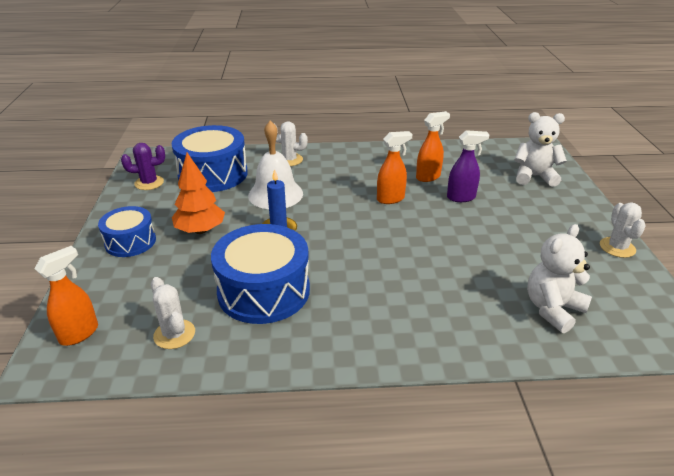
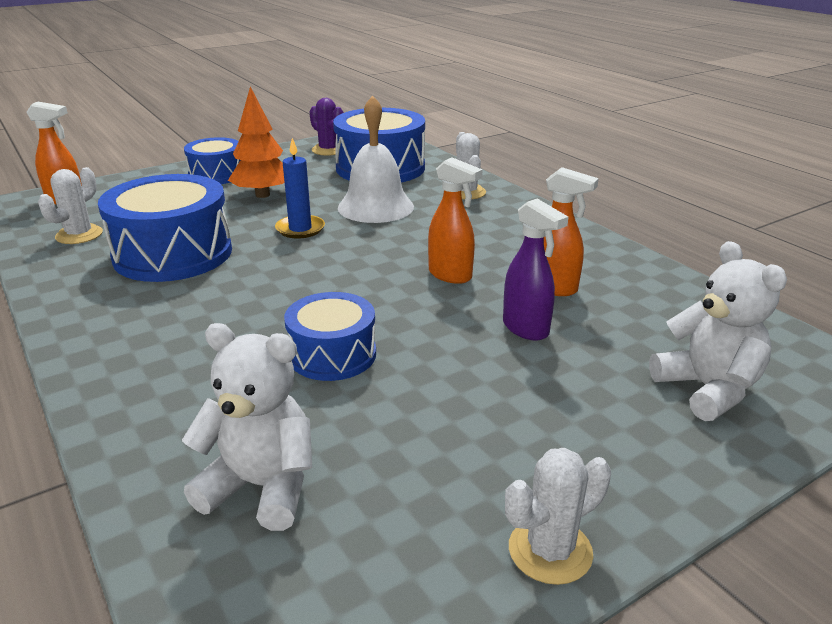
camera: 60 degrees right, 5 degrees down
(448, 259) = (332, 354): none -> blue drum

